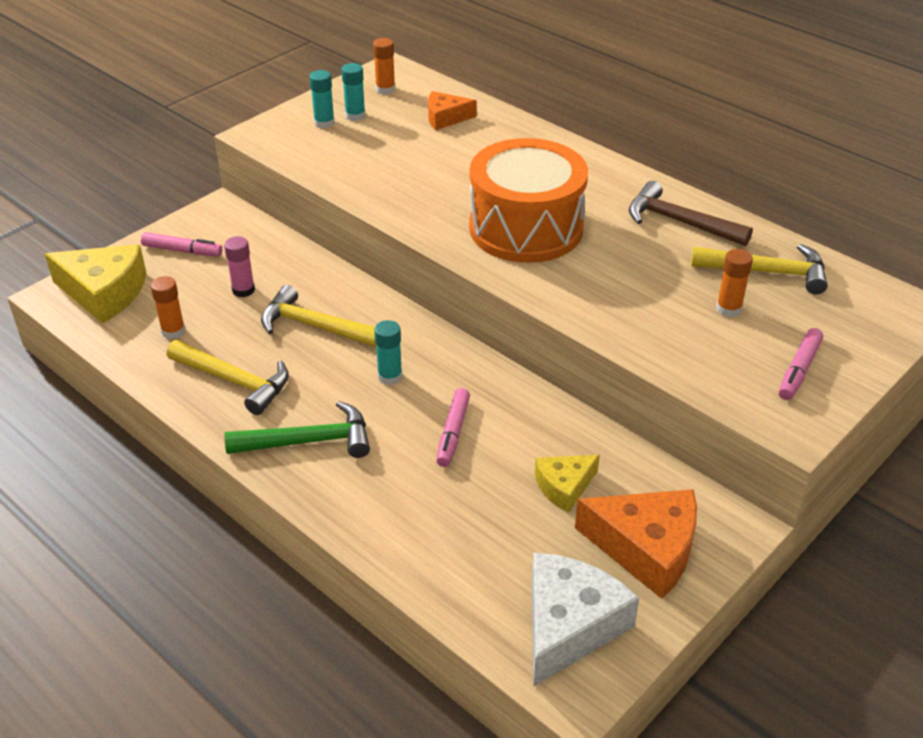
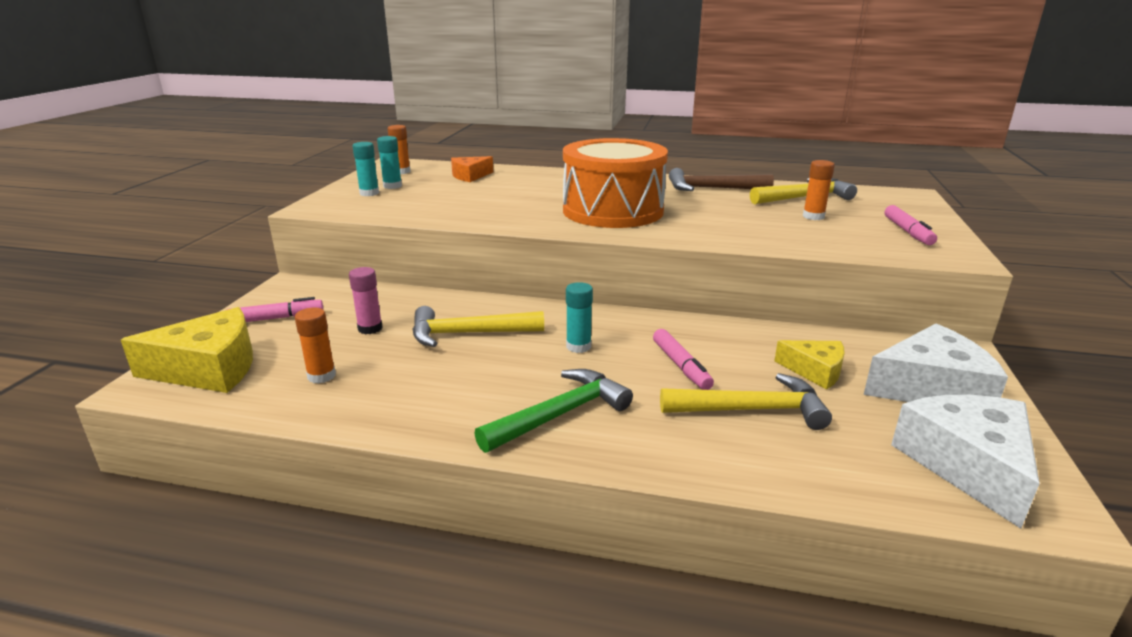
camera: 30 degrees left, 15 degrees down
(234, 381) = (430, 394): yellow hammer -> yellow hammer (751, 410)
(564, 487) = (815, 371): yellow cheese -> yellow cheese turned 90 degrees counterclockwise
(646, 549) = (931, 388): orange cheese -> white cheese

